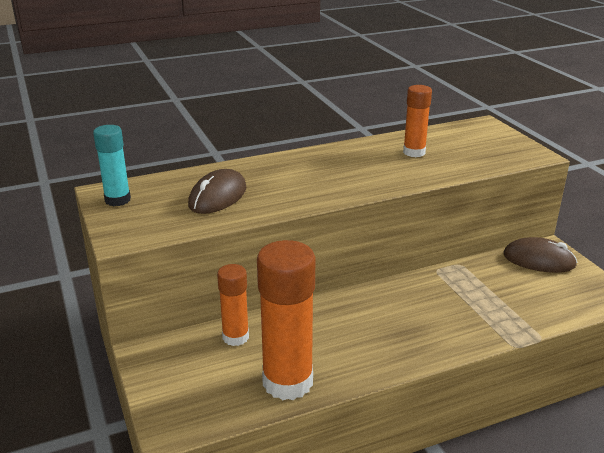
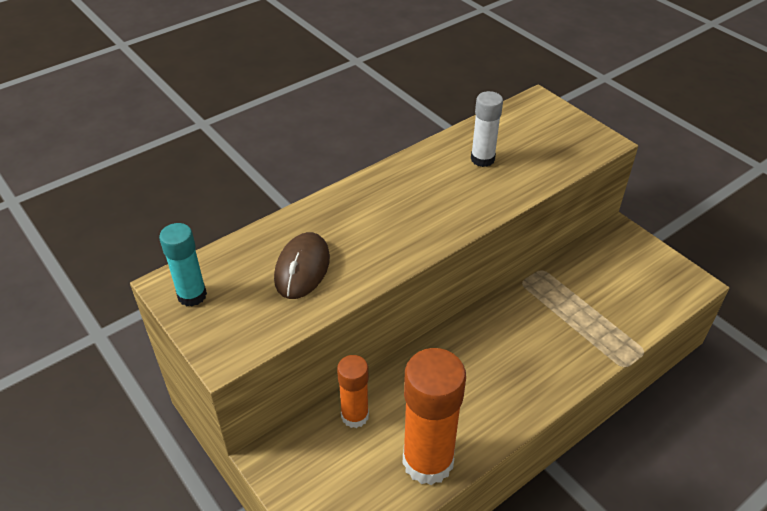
camera: 15 degrees left, 15 degrees up
(414, 152) = (482, 159): orange glue stick -> white glue stick
(539, 260) = (614, 250): brown mouse -> none

